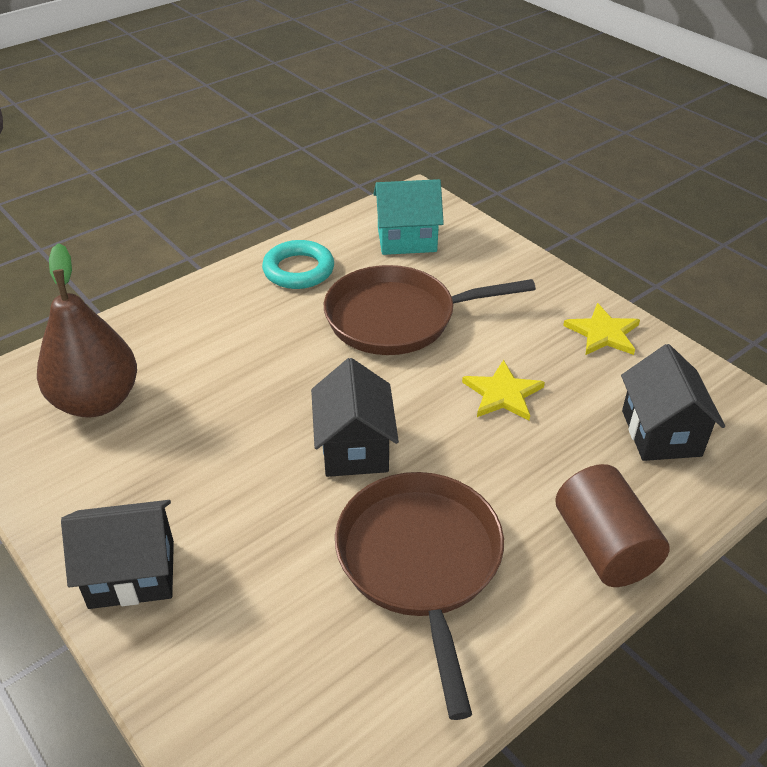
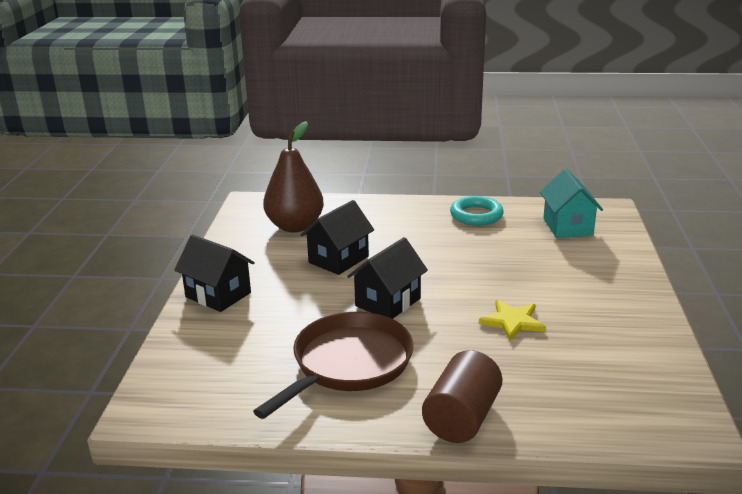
camera: 45 degrees right, 15 degrees down
(398, 318) = (502, 260): brown pan -> none
(407, 239) = (567, 227): turquoise house -> turquoise house turned 45 degrees clockwise
(603, 333) = (635, 326): yellow star -> none
(661, 433) = (592, 392): black house -> black house (338, 259)

